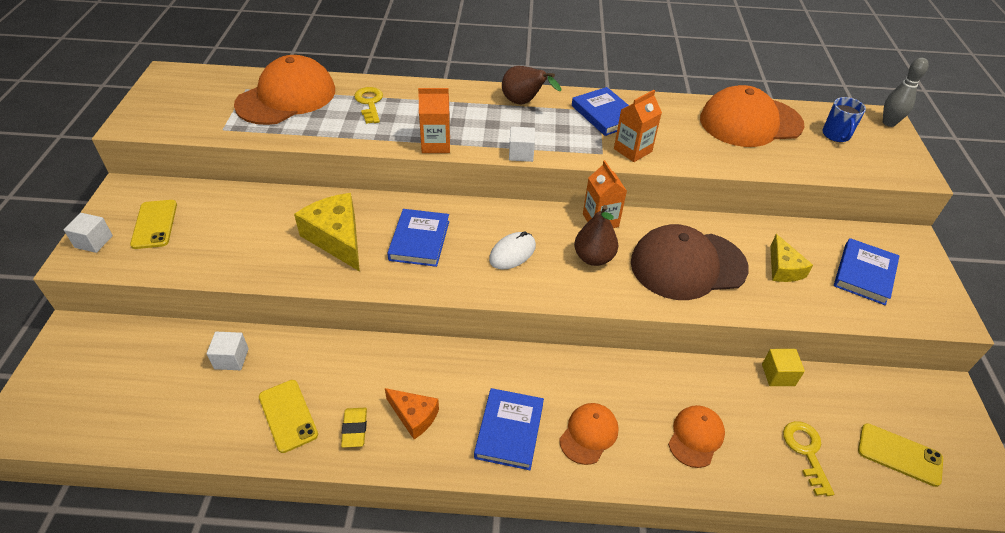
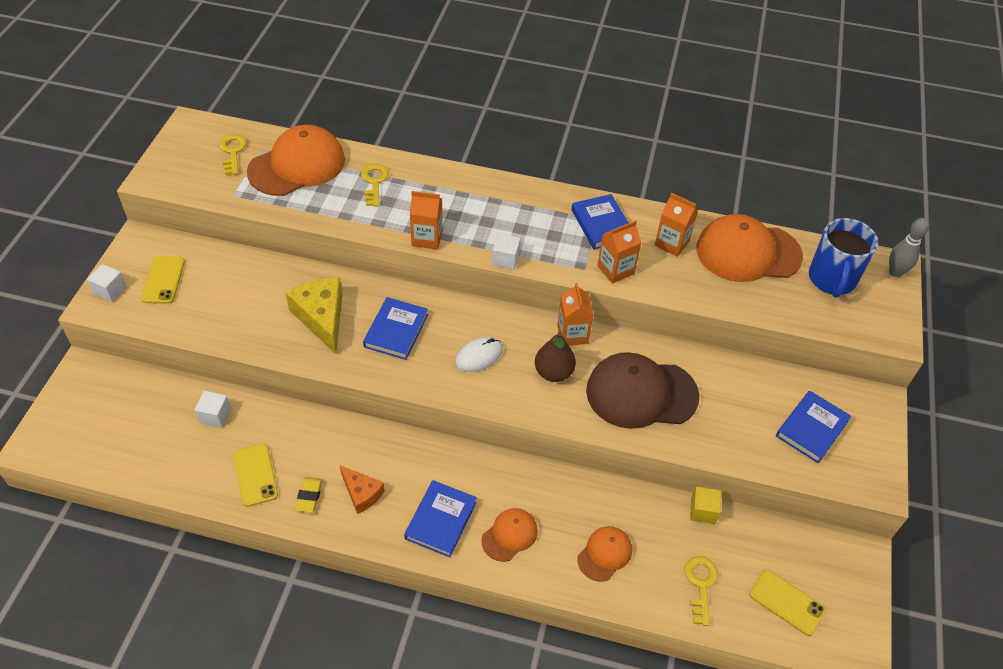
camera: 10 degrees right, 5 degrees up
(216, 92) = (232, 152): none -> yellow key
(524, 103) = (525, 200): brown pear -> none
(677, 122) = (672, 243): none -> orange carton
(783, 268) = (733, 411): yellow cheese -> none
(836, 135) = (831, 279): blue mug -> blue mug, size x1.70

